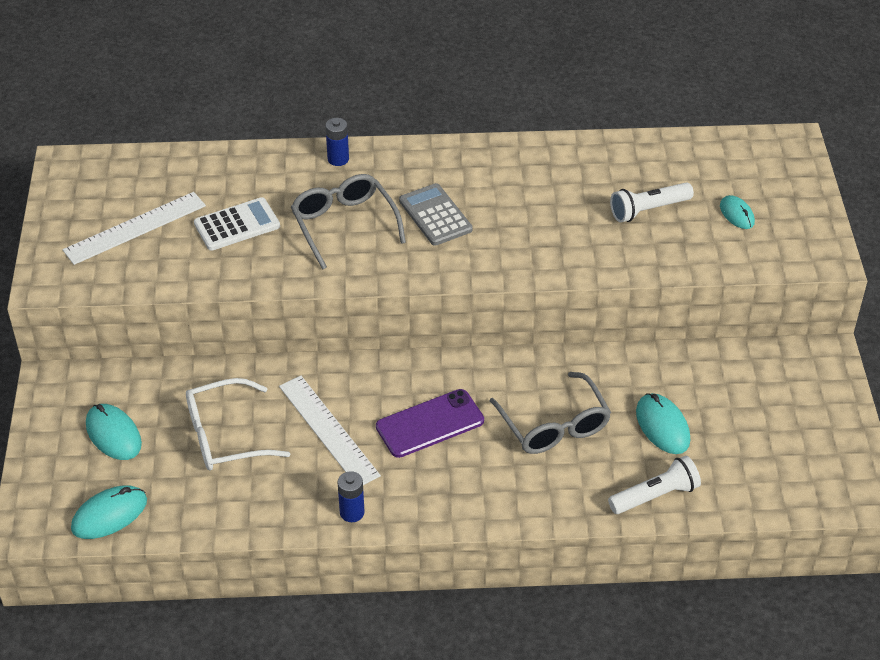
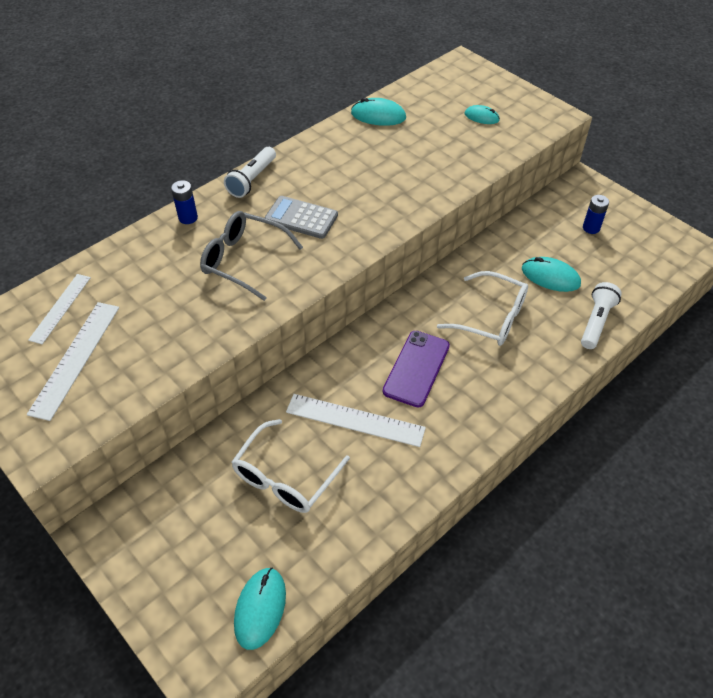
camera: 40 degrees left, 5 degrees up
(113, 434) = (195, 539): turquoise mouse -> turquoise mouse (378, 115)
(162, 180) = (60, 308): none -> white ruler
(237, 225) = (161, 307): white calculator -> none
(352, 512) = (435, 468): blue battery -> blue battery (591, 228)
(554, 426) = (492, 318): grey glasses -> white glasses
(648, 210) = (430, 141): white flashlight -> white flashlight (252, 180)

